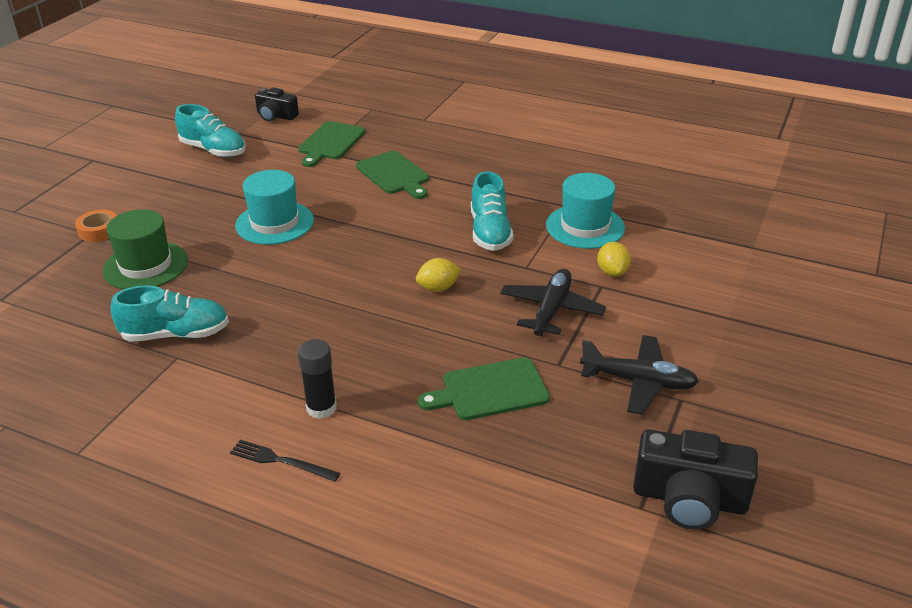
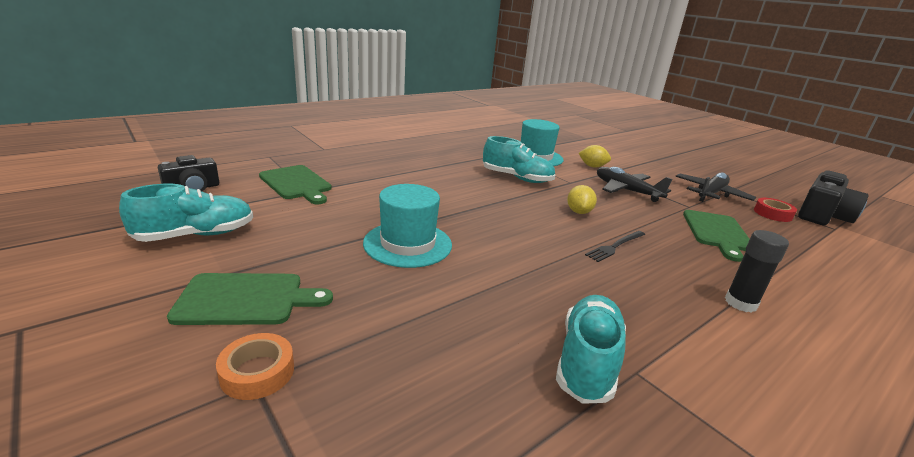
camera: 65 degrees left, 10 degrees down
(145, 266) = (408, 349): green hat -> none
(281, 461) = (827, 346): black fork -> black fork (615, 246)
(394, 174) = (393, 179): green cutting board -> green cutting board (246, 299)
(626, 442) = (772, 214): none -> red tape

